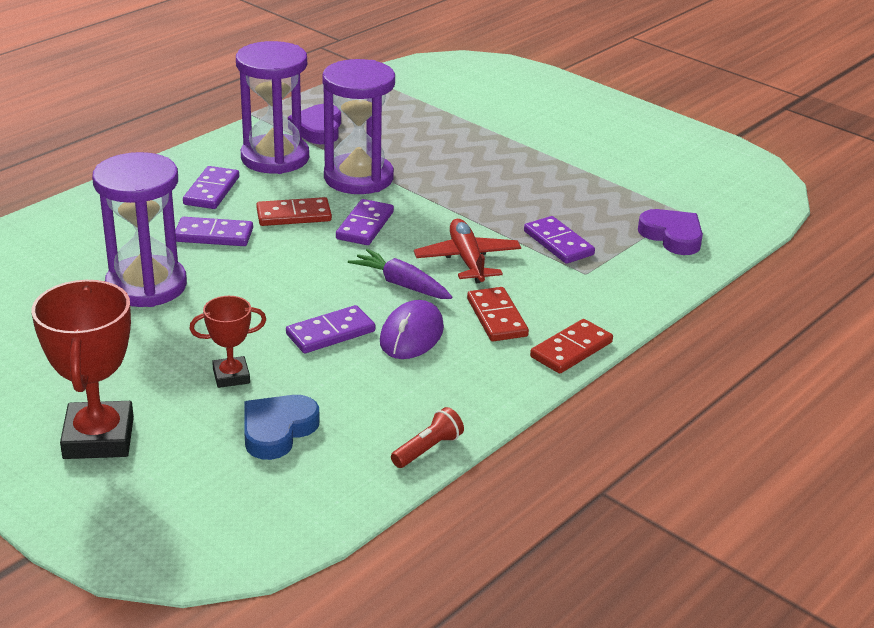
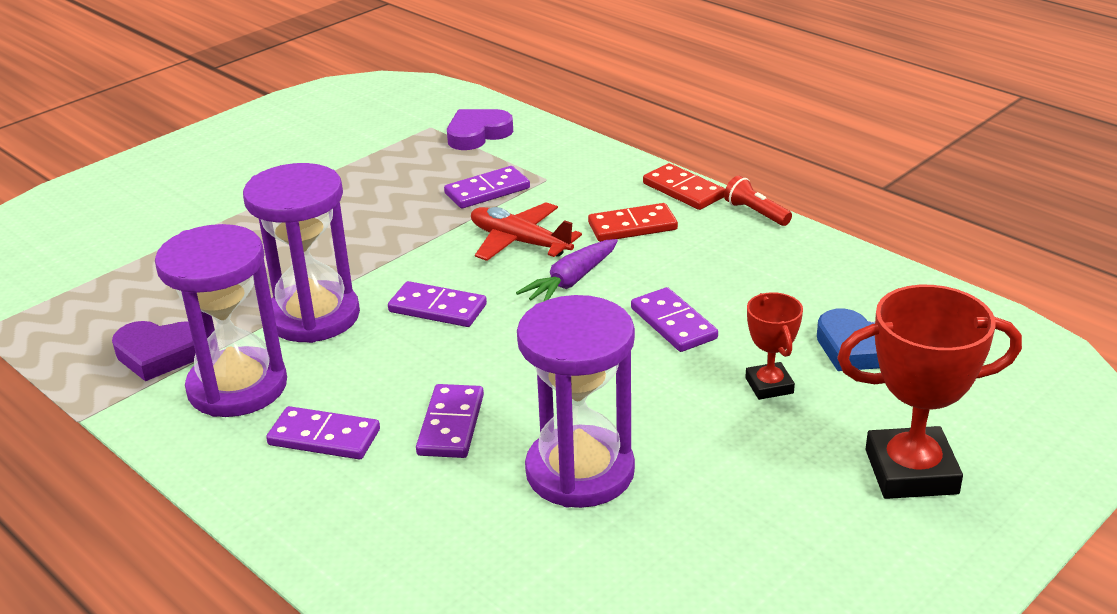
camera: 85 degrees left, 0 degrees up
(294, 215) = (405, 362): red domino -> none
(412, 335) = (670, 274): purple mouse -> none
(428, 449) = (859, 263): red flashlight -> red flashlight (755, 213)
(467, 260) = (519, 242): red plane -> red plane turned 45 degrees clockwise

